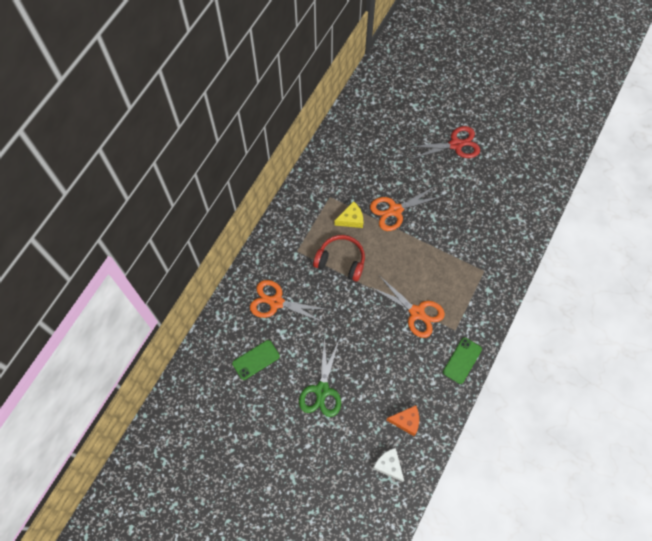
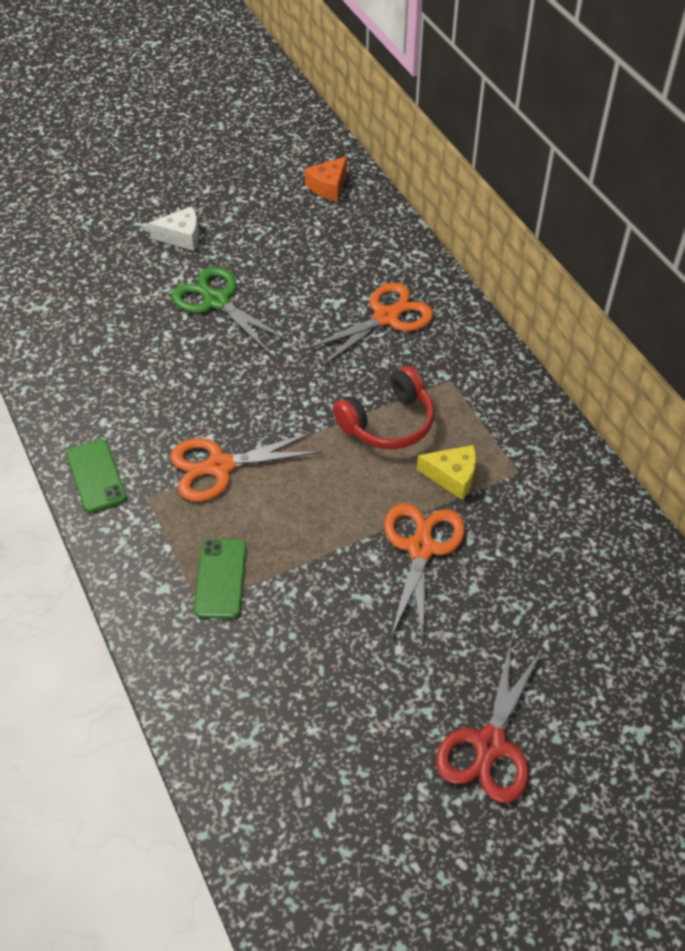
camera: 125 degrees right, 15 degrees down
(256, 360) = (322, 260): green phone -> green phone (220, 578)
(351, 219) = (452, 476): yellow cheese -> yellow cheese turned 90 degrees counterclockwise
(389, 465) = (57, 314): white cheese -> white cheese (181, 236)
(406, 421) = (87, 361): orange cheese -> orange cheese (328, 186)

